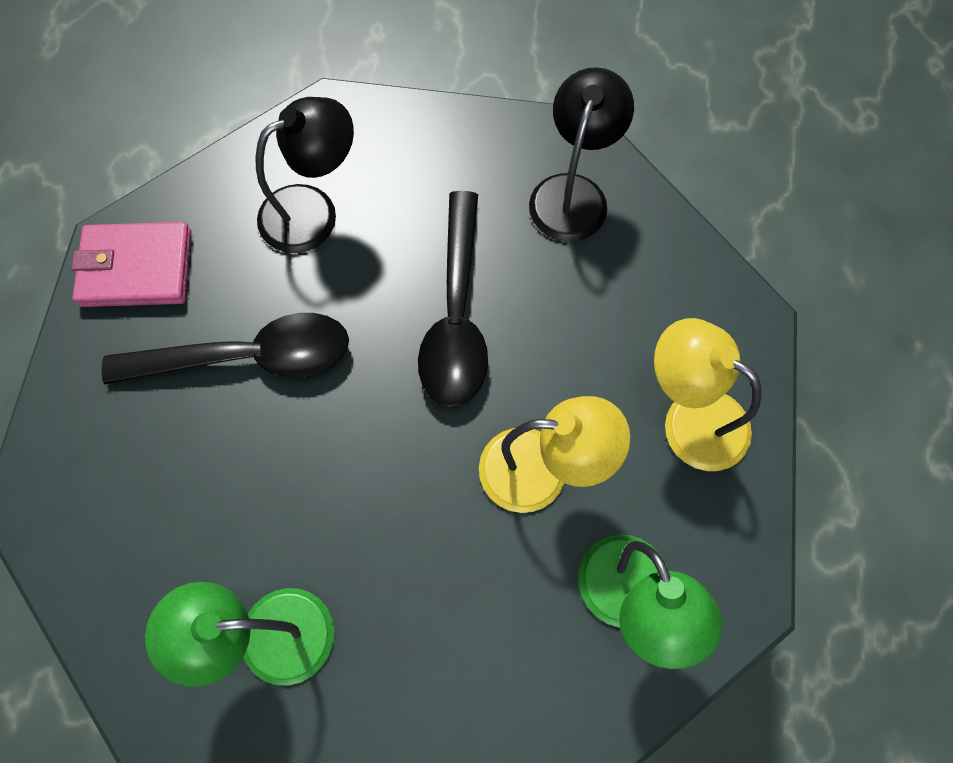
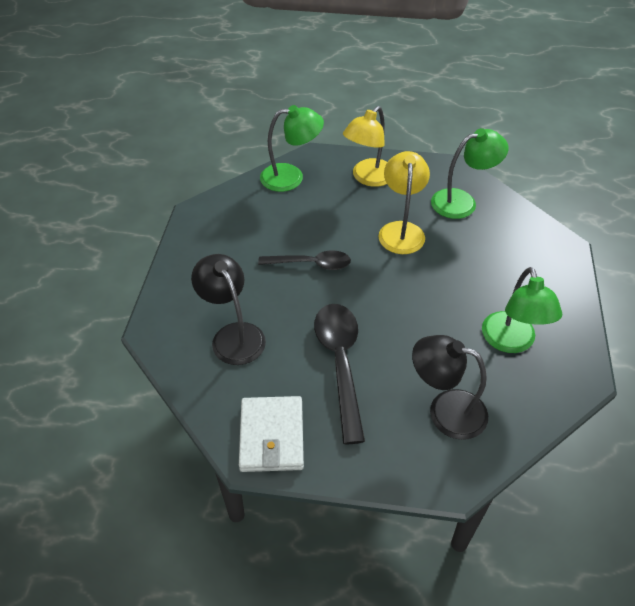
camera: 90 degrees left, 20 degrees down
(136, 268) = (271, 436): pink wallet -> white wallet
(456, 315) = (311, 264): black spoon -> black spoon, size x0.65
(573, 193) = (233, 215): black lamp -> black lamp (445, 410)
(681, 280) = (291, 177): none -> green lamp

